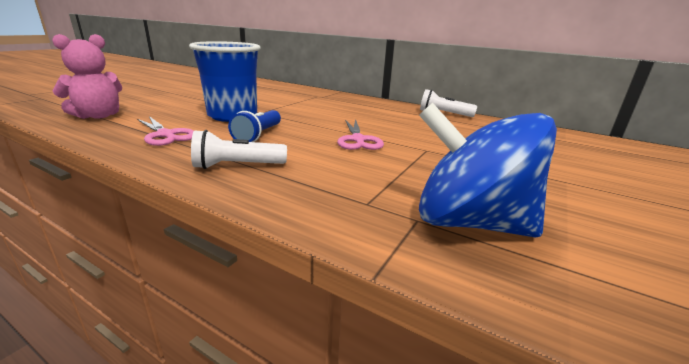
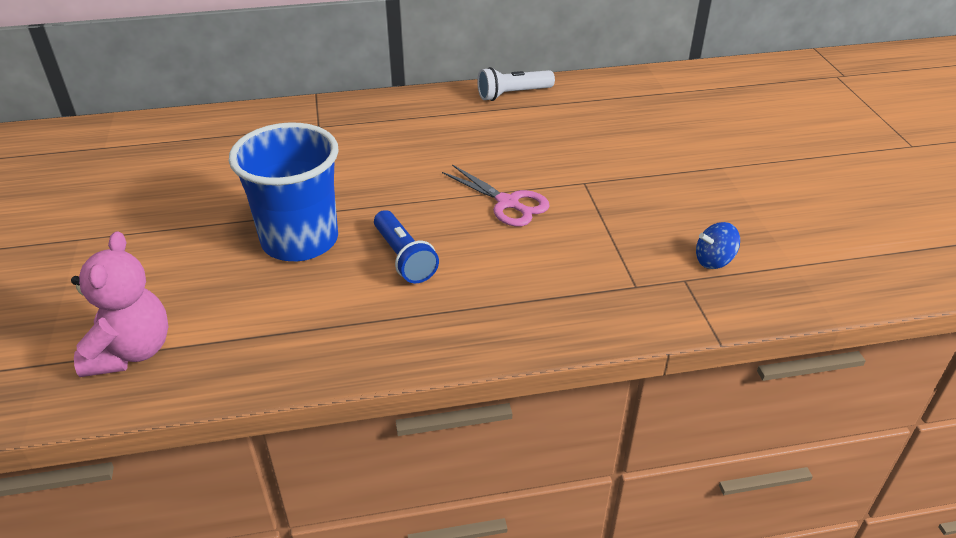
camera: 40 degrees left, 15 degrees up
(166, 135) = (309, 323): pink scissors -> none
(237, 166) = (476, 314): white flashlight -> none
(468, 222) = (714, 261): blue spinning top -> blue spinning top, size x0.40

